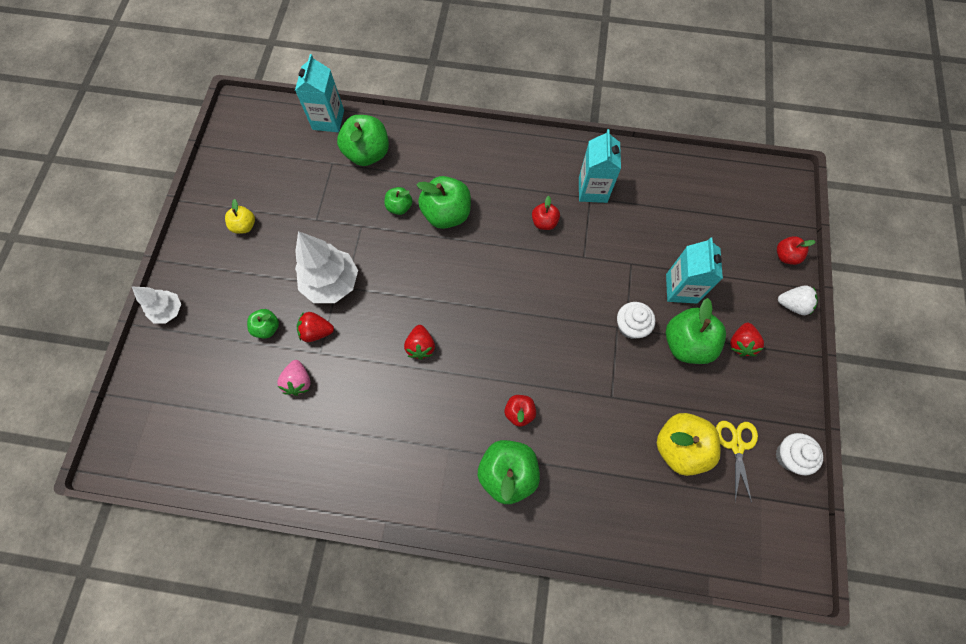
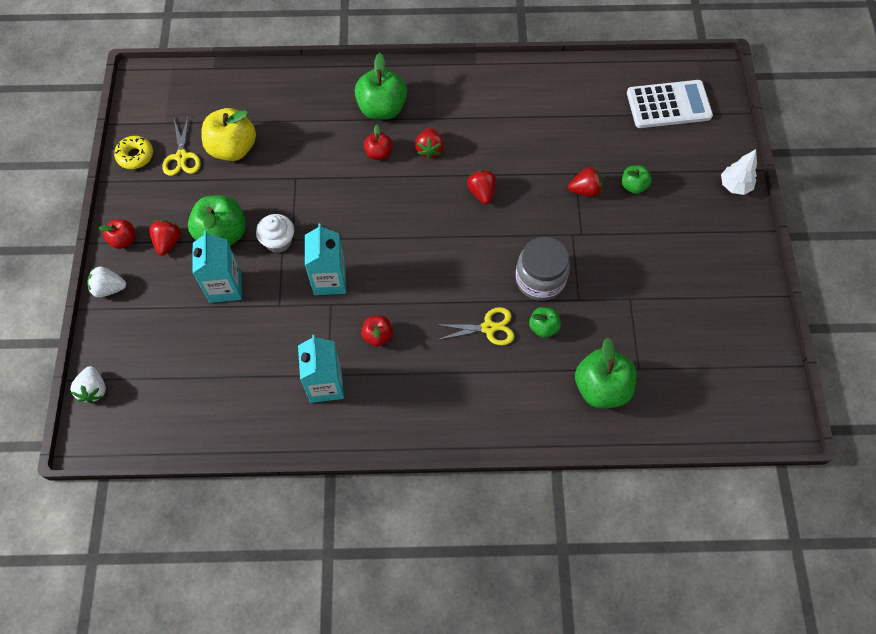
camera: 170 degrees right, 5 degrees down
(187, 420) = (668, 105): none -> white calculator
(244, 226) = (703, 279): yellow apple -> none
(298, 381) = (585, 147): pink strawberry -> none
(328, 120) = (665, 426): turquoise carton -> turquoise carton (329, 280)
(331, 283) = (587, 235): white tree -> none
(389, 249) = (540, 279): none -> grey jar
(446, 214) = (488, 328): green apple -> yellow scissors
(464, 408) = (429, 149): none -> red strawberry
(785, 256) = (107, 340): red apple -> red apple (123, 240)
(789, 456) = (135, 156): white cupcake -> yellow donut
(790, 216) = (94, 389): none -> white strawberry

